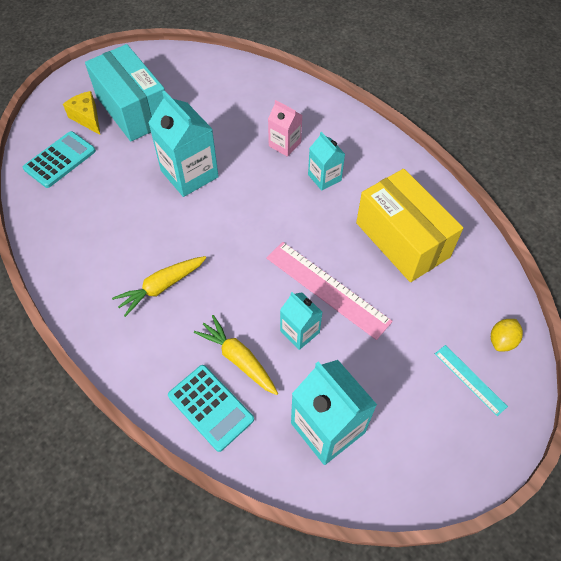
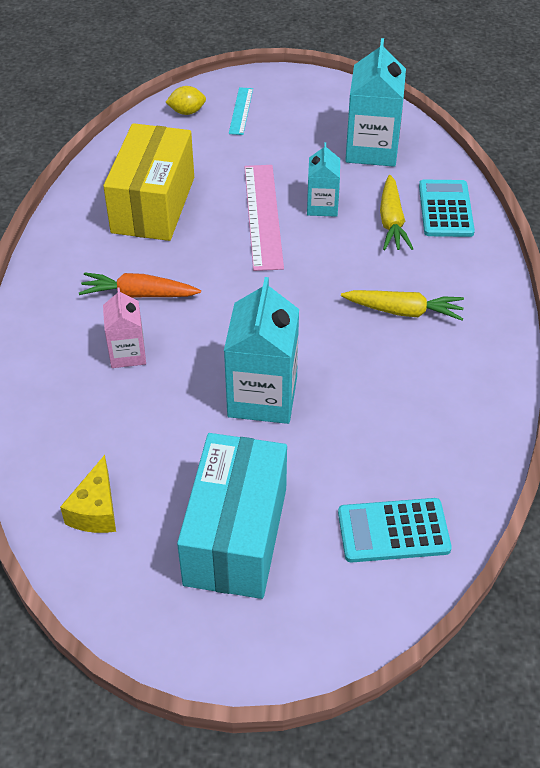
camera: 135 degrees left, 10 degrees down
(87, 118) = (306, 571): yellow cheese -> yellow cheese (95, 510)
(324, 177) = (139, 294): turquoise carton -> orange carrot

